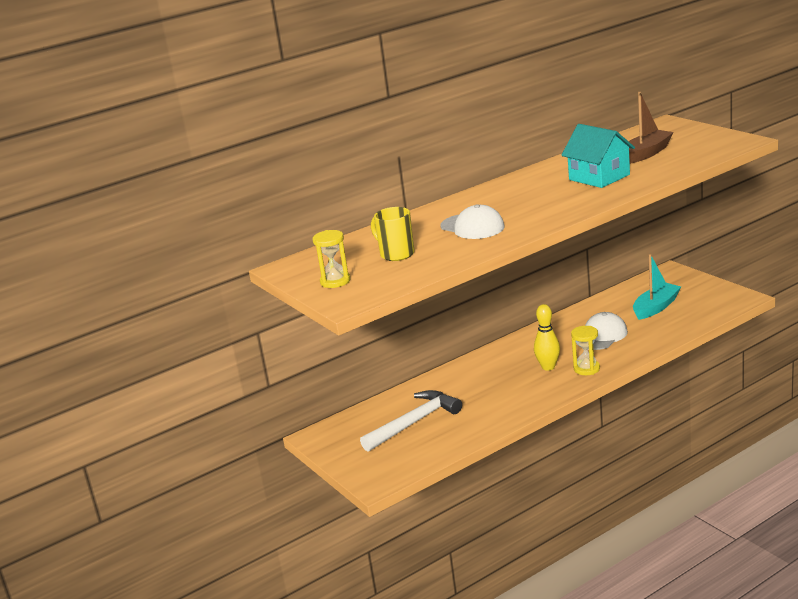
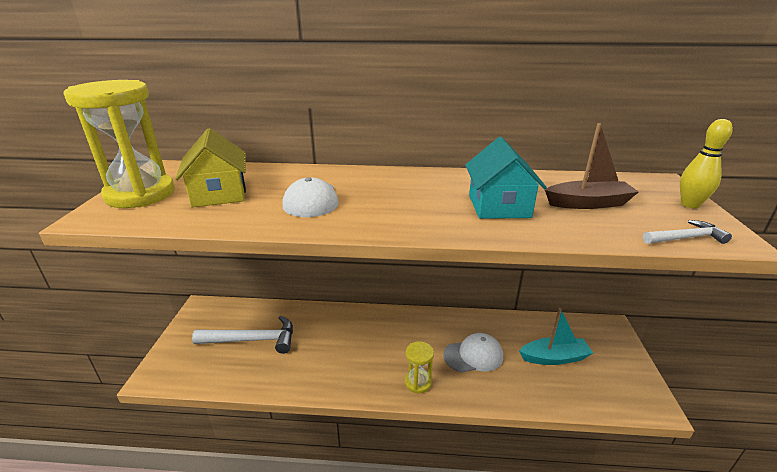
camera: 35 degrees right, 5 degrees up
(335, 281) = (140, 194): yellow hourglass -> yellow hourglass, size x2.11
(396, 254) = (219, 194): yellow mug -> yellow house
(548, 367) = (395, 357): yellow bowling pin -> yellow bowling pin (690, 204)
(721, 149) = (686, 238): none -> white hammer

